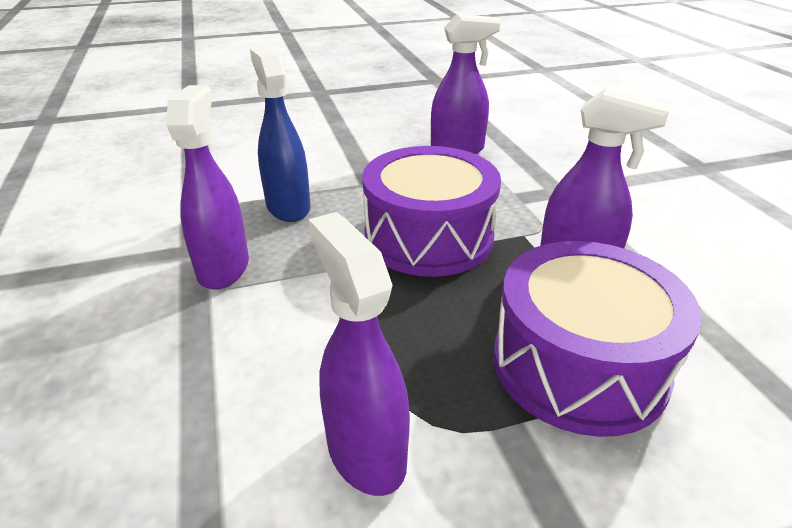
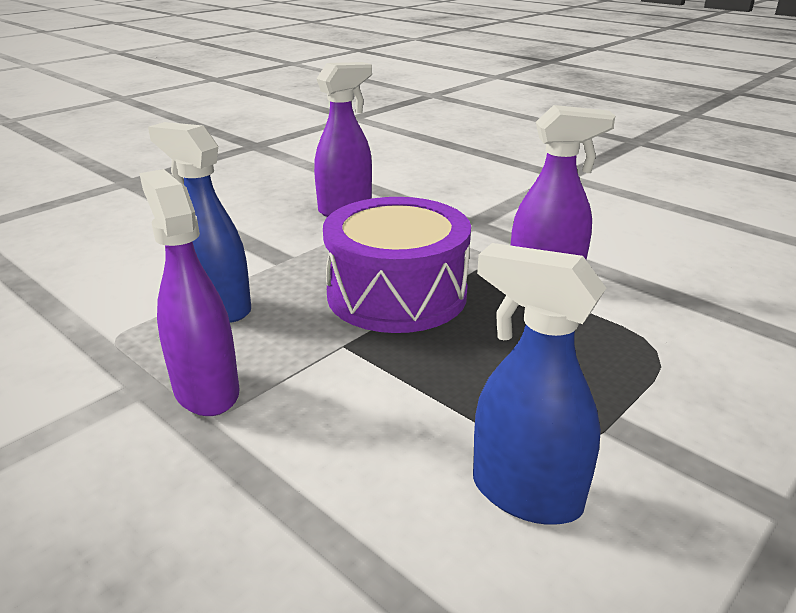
camera: 30 degrees left, 5 degrees down
(365, 451) = (525, 493): purple spray bottle -> blue spray bottle
(578, 365) = (619, 356): purple drum -> none

